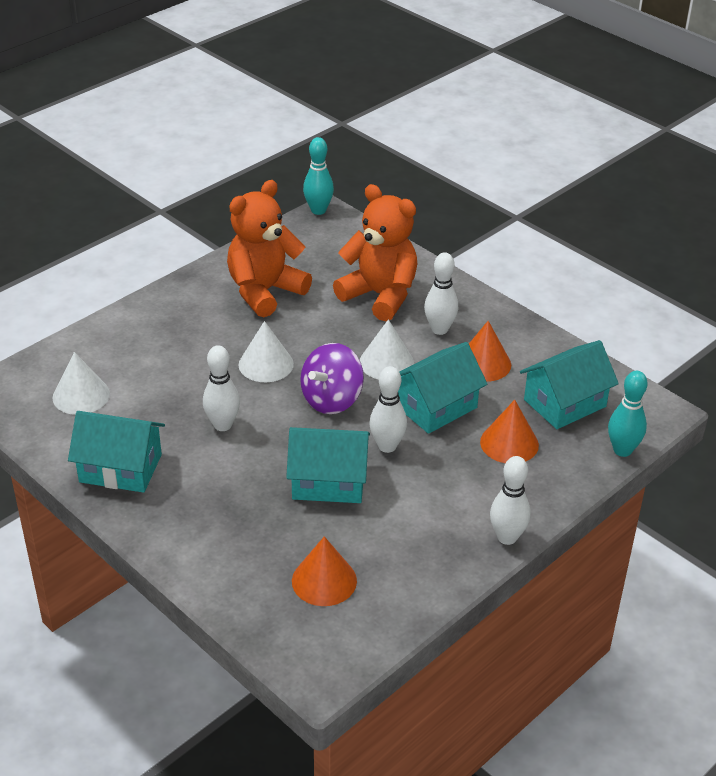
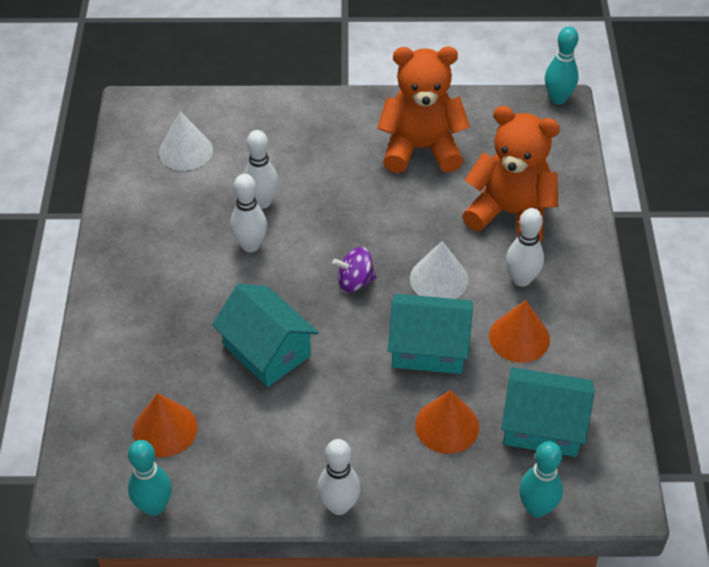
camera: 45 degrees right, 10 degrees up
(120, 468) = (142, 230): turquoise house -> none
(266, 364) = (343, 215): white cone -> none
(332, 399) = (355, 282): purple spinning top -> purple spinning top, size x0.65
(380, 295) = (510, 213): orange teddy bear -> orange teddy bear turned 60 degrees counterclockwise
(385, 633) = (154, 506): none -> turquoise bowling pin
(387, 446) = (347, 354): white bowling pin -> white bowling pin (262, 202)

